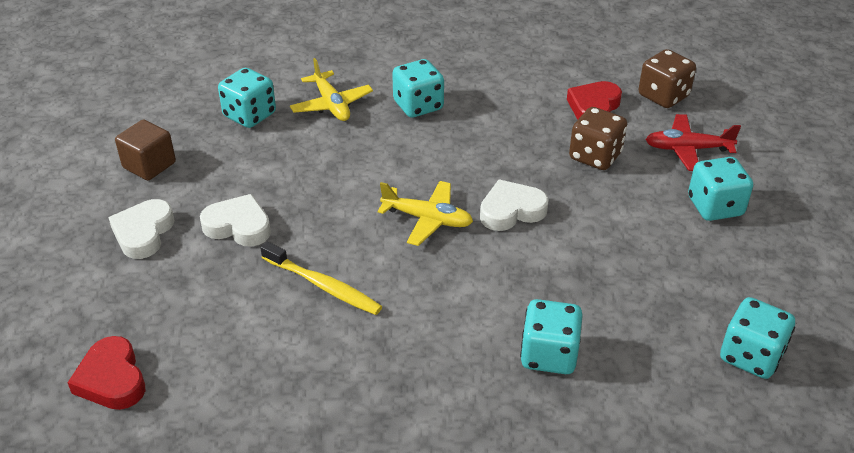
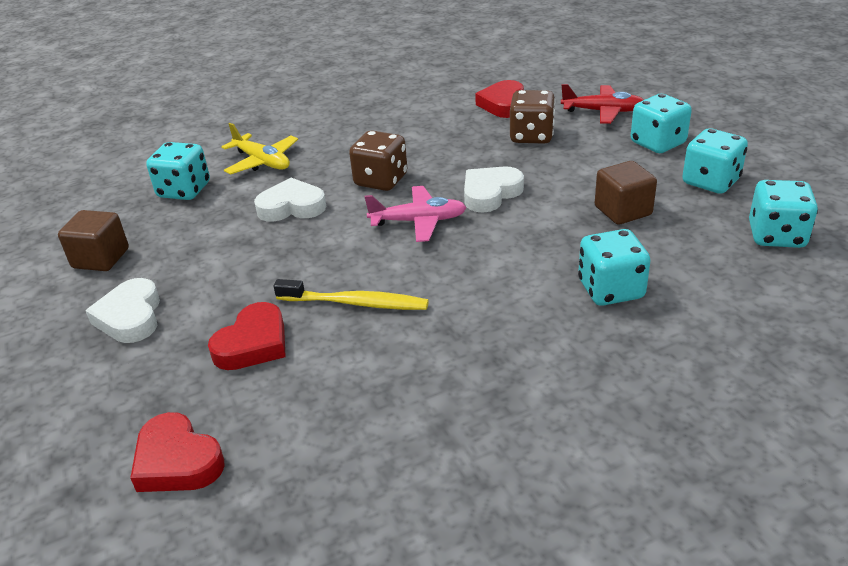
camera: 20 degrees left, 5 degrees down
(221, 295) = (253, 344): none -> red heart
(238, 226) = (232, 281): white heart -> white heart (292, 207)
(418, 106) = (346, 142): turquoise dice -> turquoise dice (710, 182)
(427, 219) = (418, 221): yellow plane -> pink plane
(622, 274) = (623, 211): none -> brown cube
(663, 96) = (554, 83): brown dice -> brown dice (381, 180)
(687, 149) = (603, 112): red plane -> red plane turned 150 degrees counterclockwise

